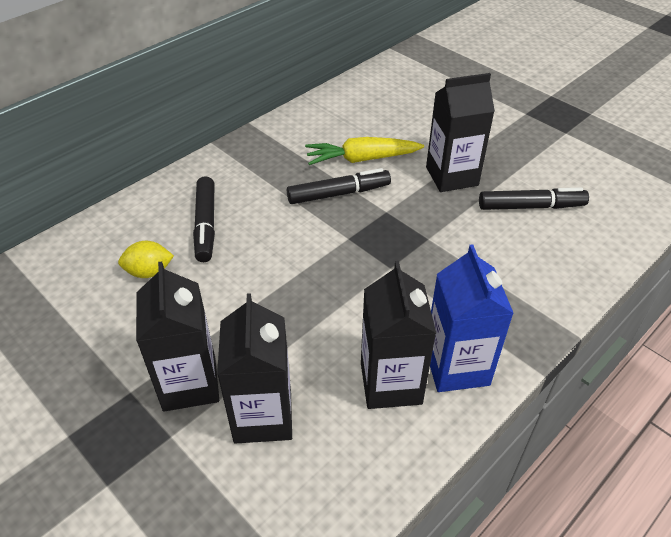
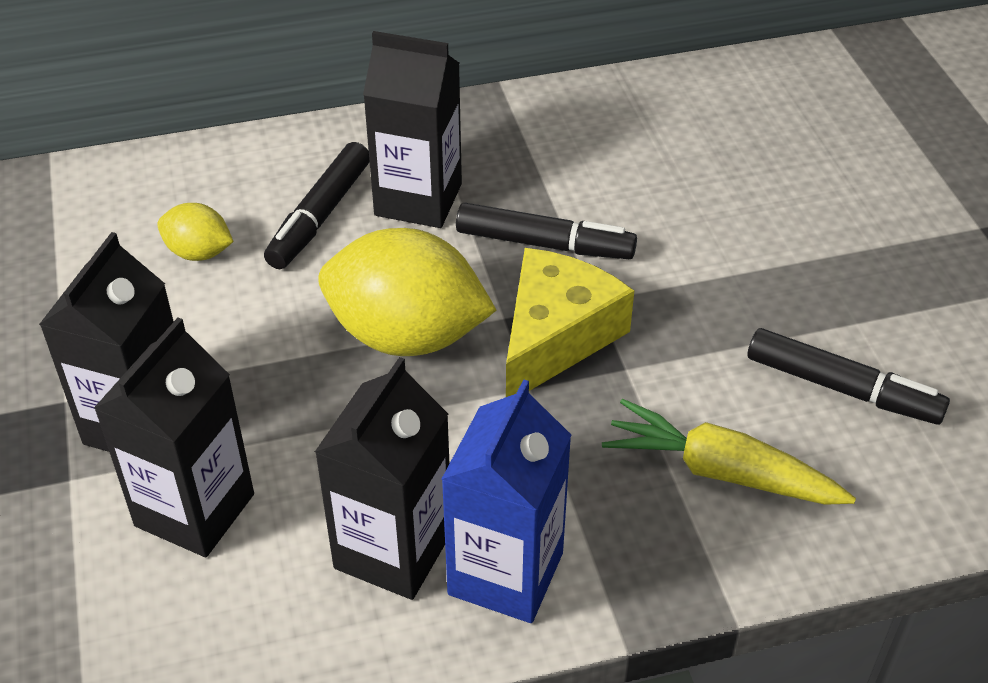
camera: 30 degrees right, 0 degrees up
(305, 268) = (407, 336): none -> yellow lemon
(362, 159) = (625, 203): yellow carrot -> yellow carrot (721, 471)
(382, 237) = (555, 337): none -> yellow cheese
(452, 176) = (749, 286): black carton -> black carton (418, 200)

